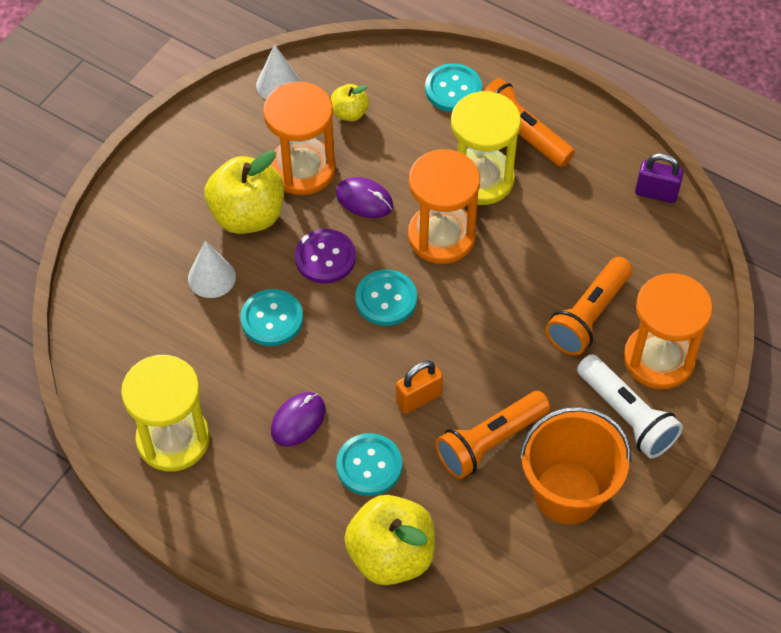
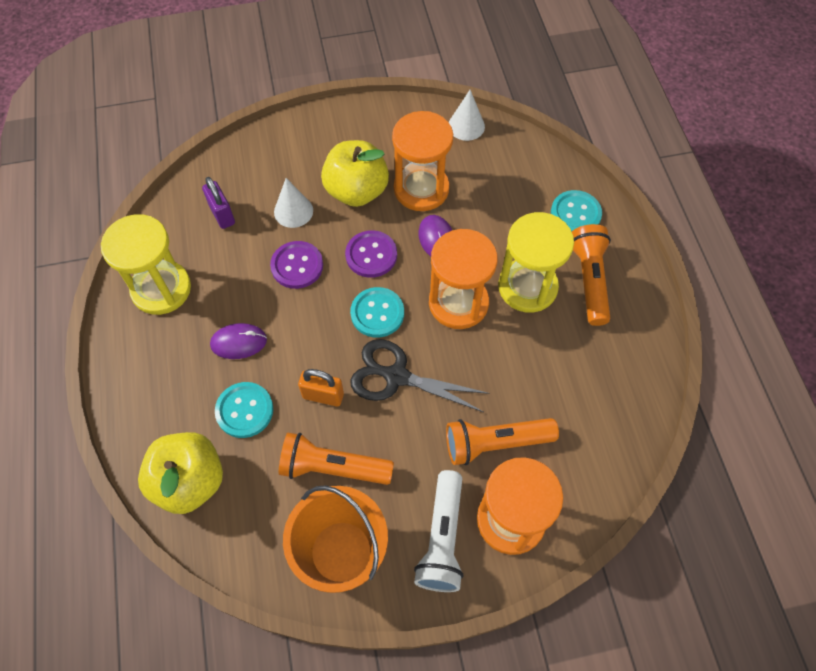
camera: 45 degrees right, 5 degrees up
(272, 319) = (297, 266): turquoise button -> purple button
(349, 113) = (490, 177): yellow apple -> none
(459, 333) = (396, 376): none -> black scissors
(656, 193) = (642, 400): purple padlock -> purple padlock (222, 215)

